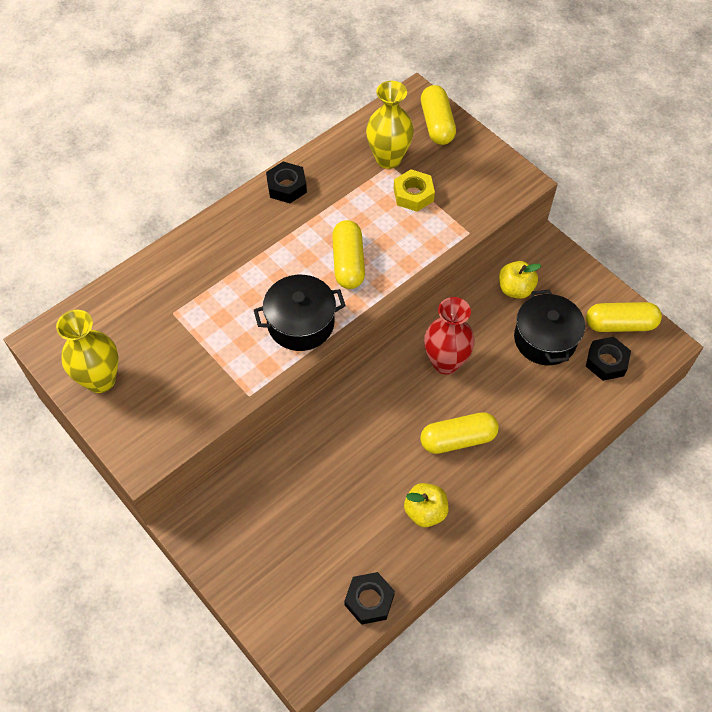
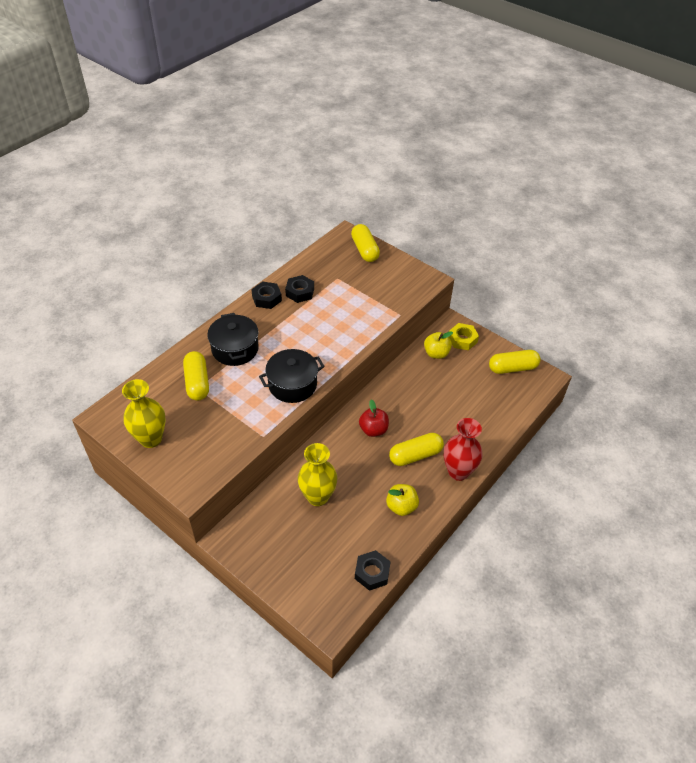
camera: 10 degrees left, 10 degrees down
(348, 263) = (319, 342): yellow capsule -> yellow capsule (197, 382)
(388, 159) = (335, 274): yellow vase -> yellow vase (317, 497)
(407, 394) = (373, 430): none -> red apple
(413, 195) = (357, 295): yellow nut -> yellow nut (462, 339)
(445, 362) = (397, 406): red vase -> red vase (458, 471)
(545, 339) = (463, 383): black pot -> black pot (235, 349)
(606, 362) = (508, 393): black nut -> black nut (300, 292)

